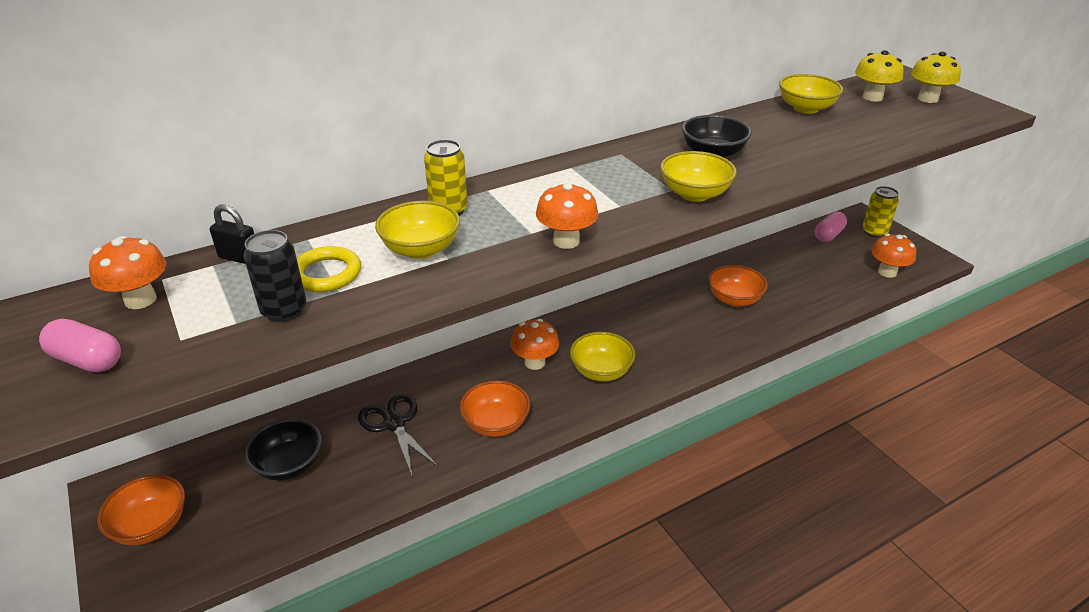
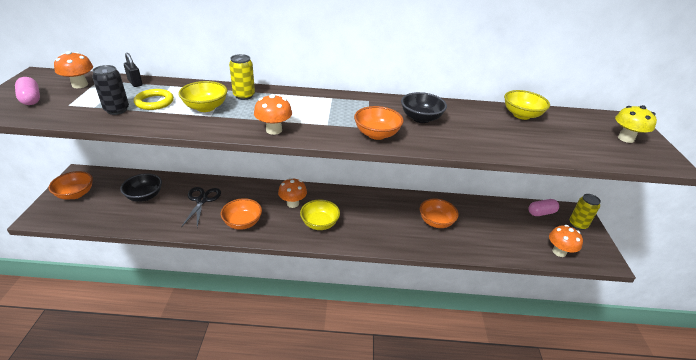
camera: 30 degrees right, 0 degrees up
(694, 194) = (376, 134): yellow bowl -> orange bowl
(872, 97) = (582, 124): yellow mushroom -> none

